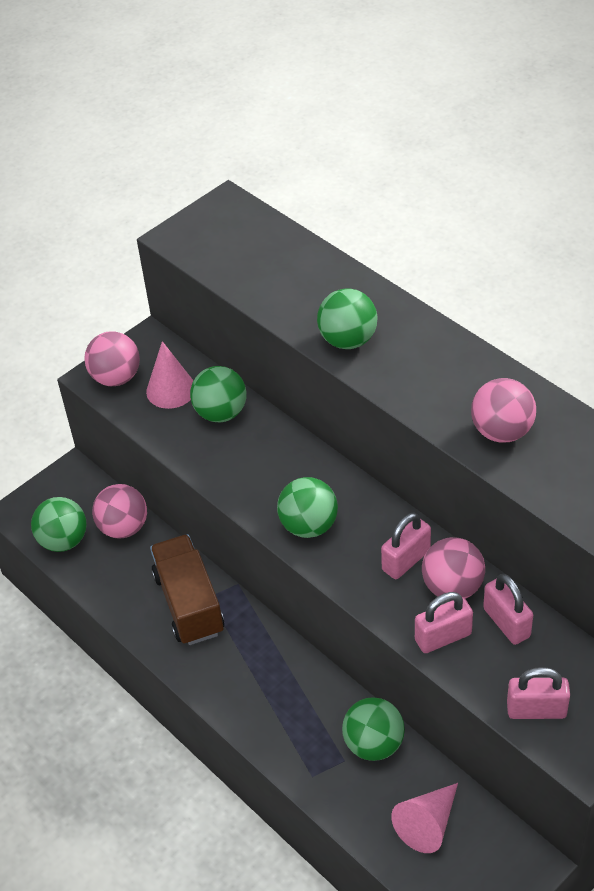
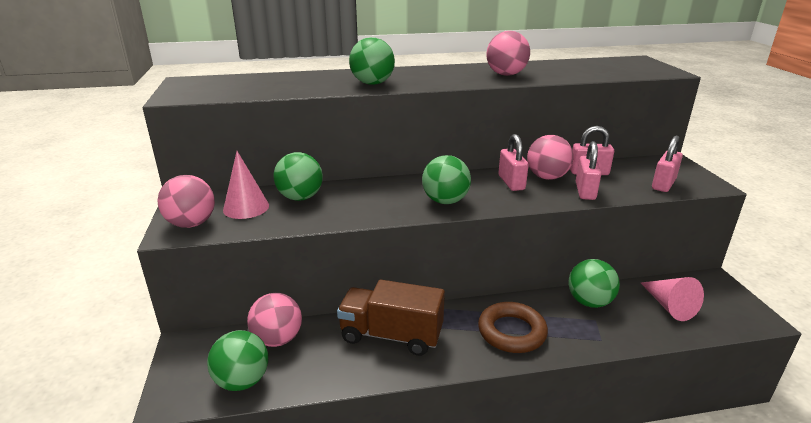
camera: 60 degrees left, 20 degrees down
(266, 695) = (511, 332): none -> brown ring

